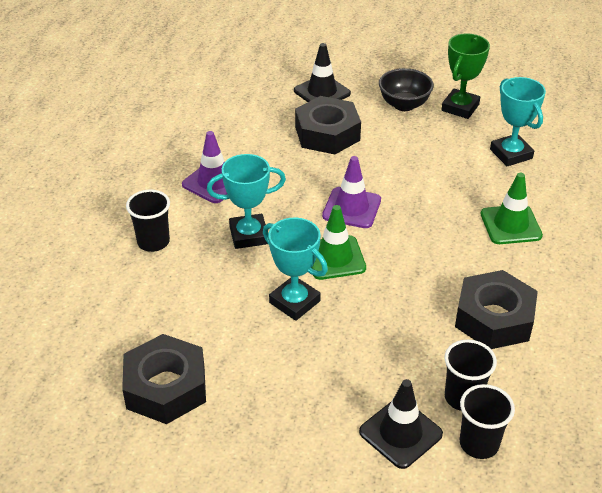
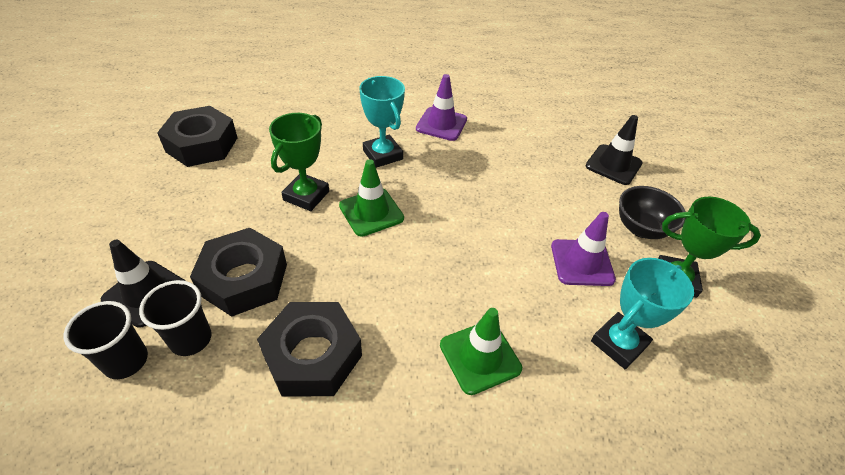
camera: 70 degrees right, 5 degrees up
(153, 242) = (356, 109): black cup -> none
(294, 302) = (306, 196): turquoise trophy -> green trophy
(327, 134) = (550, 179): black nut -> black nut (244, 279)
(351, 208) = (447, 213): purple traffic cone -> purple traffic cone (582, 262)

